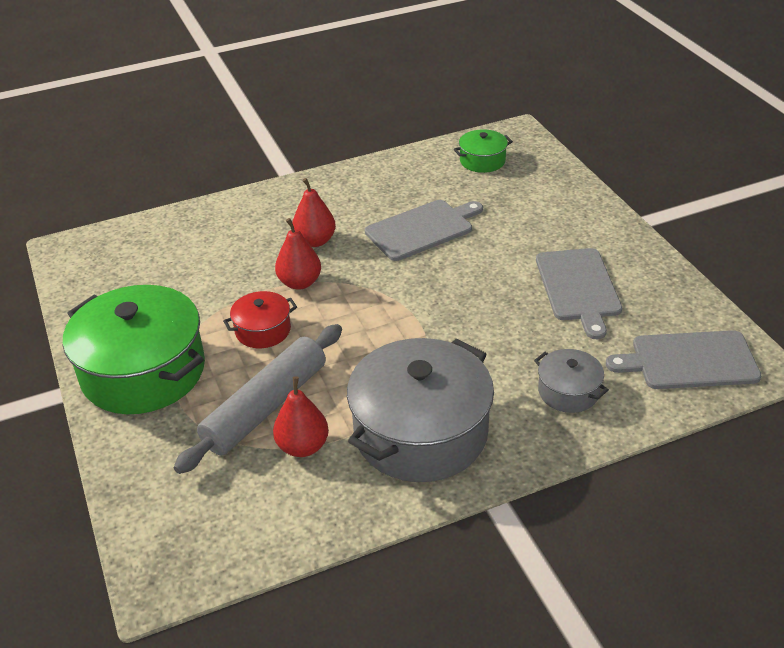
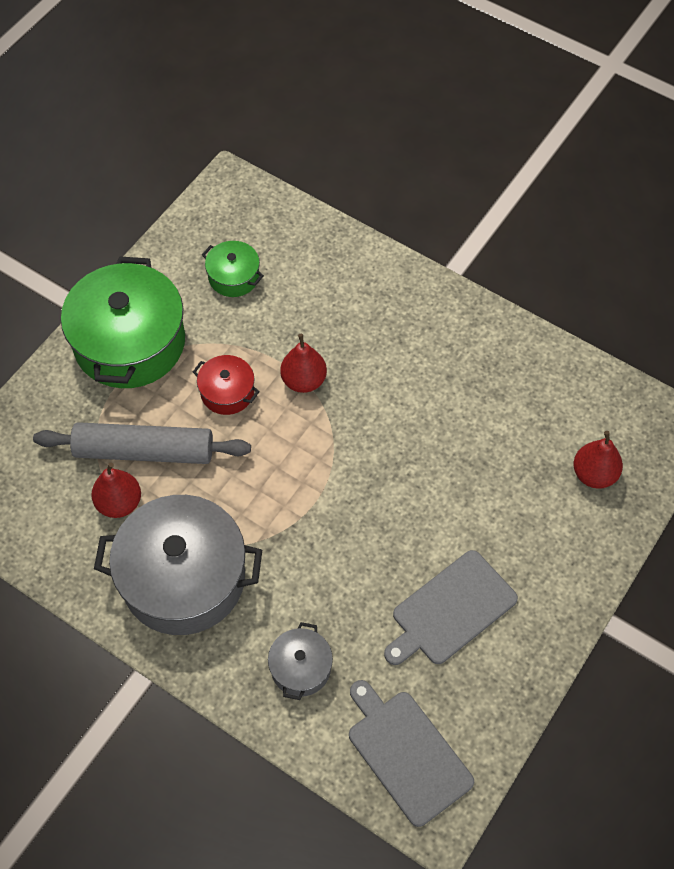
camera: 55 degrees right, 20 degrees up
(315, 241) = (368, 356): red pear -> red pear (594, 474)
(422, 229) = (447, 431): grey cutting board -> none
(482, 161) = (600, 422): green pot -> green pot (234, 277)

